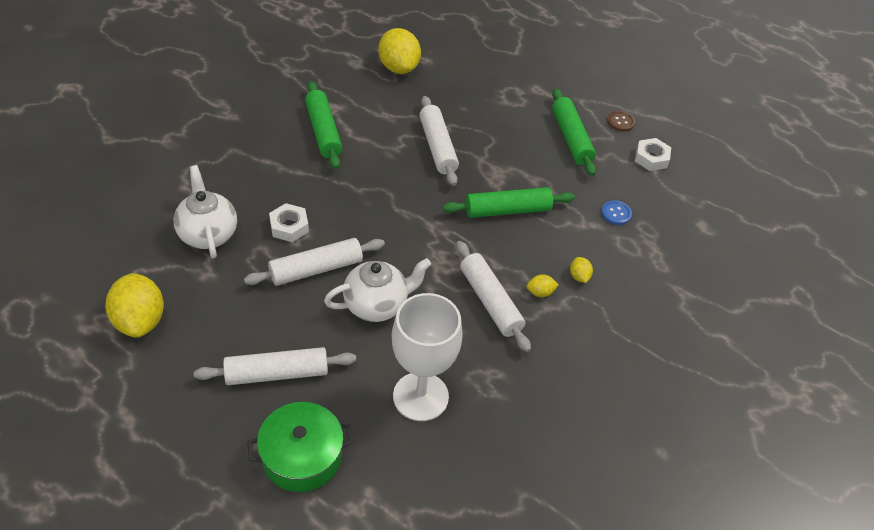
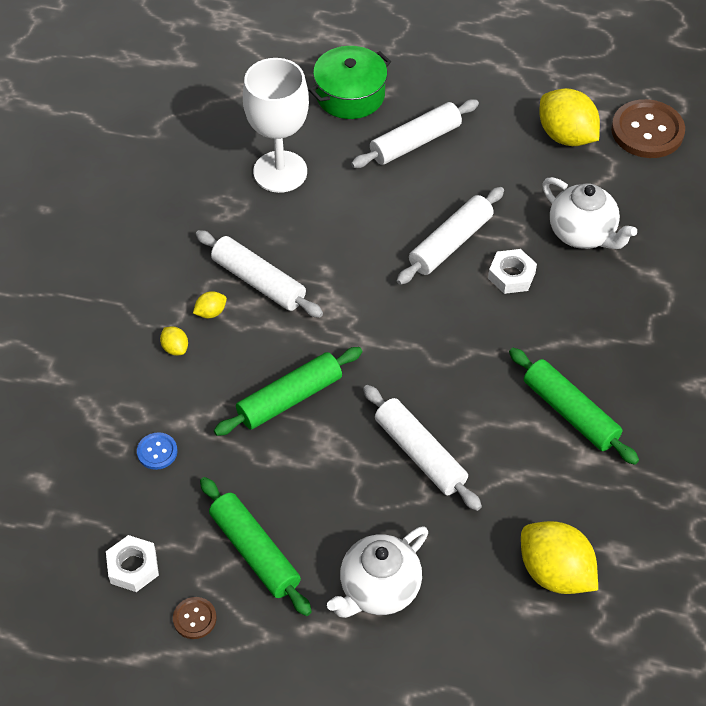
camera: 160 degrees right, 5 degrees up
(67, 295) = (647, 131): none -> brown button
(377, 305) = (368, 233): white teapot -> white teapot (378, 589)

